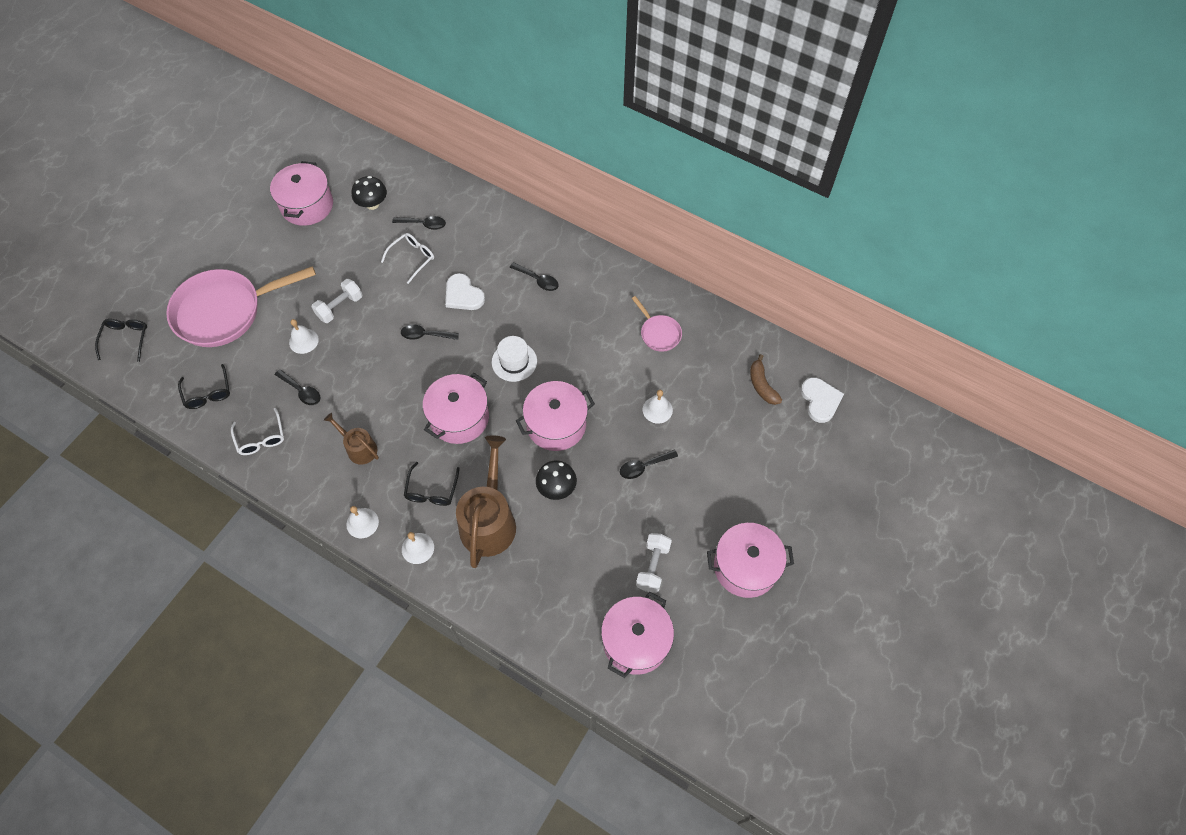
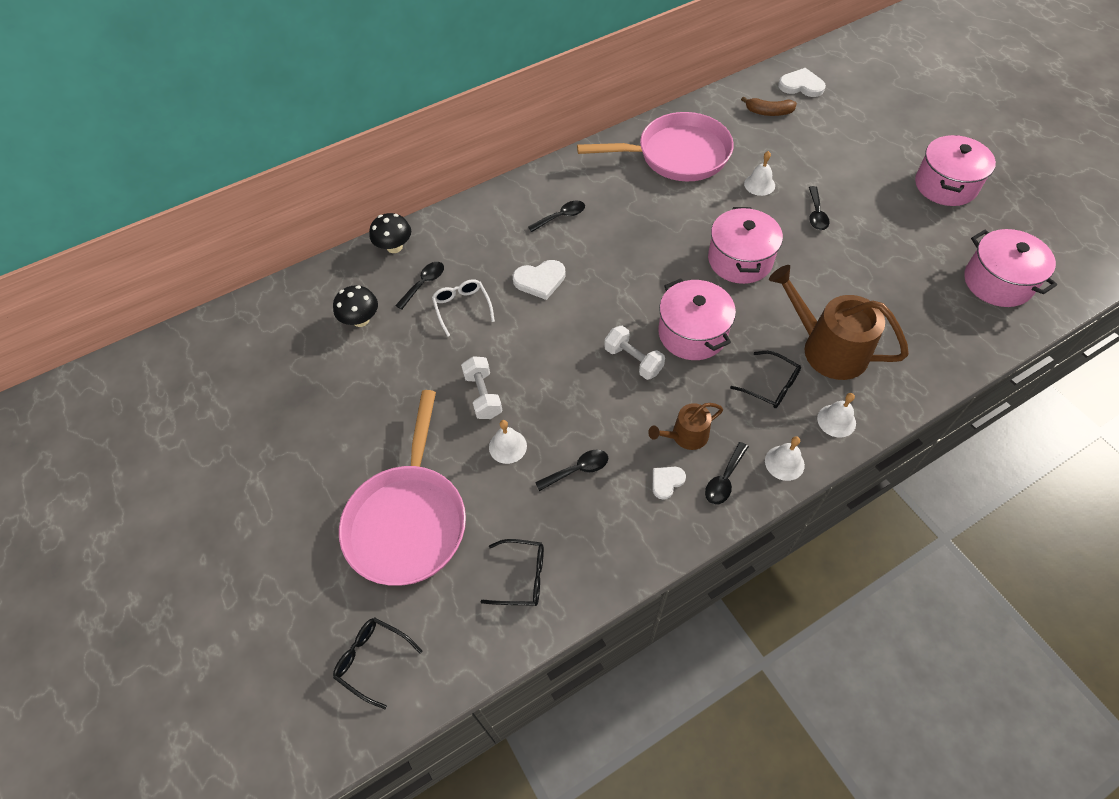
camera: 60 degrees left, 5 degrees down
(261, 438) = (621, 534): white glasses -> none
(307, 205) = (312, 383): pink pot -> none
(314, 450) = (666, 482): none -> white heart
(426, 335) = (571, 328): black spoon -> black spoon (724, 479)
(514, 361) = (648, 267): white hat -> none
(556, 488) = (812, 283): black mushroom -> black mushroom (394, 247)
(653, 566) = (924, 244): white dumbbell -> white dumbbell (633, 360)
(659, 333) = (677, 155): pink pan -> pink pan, size x2.18

